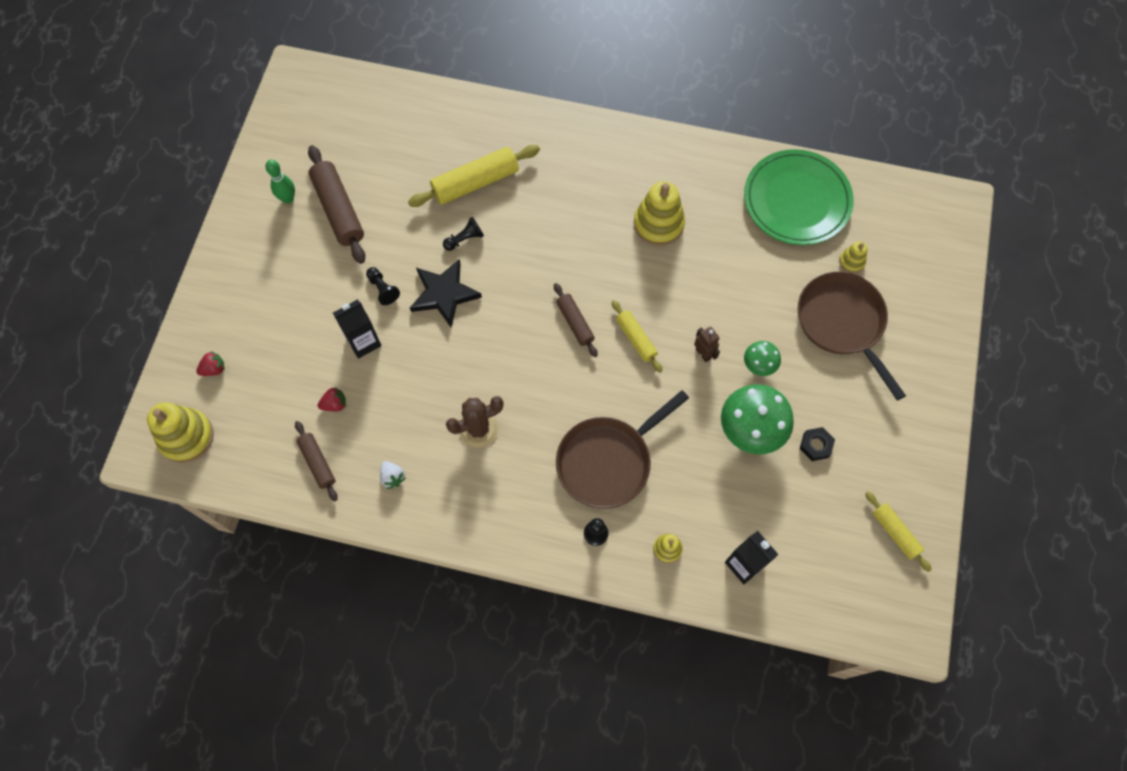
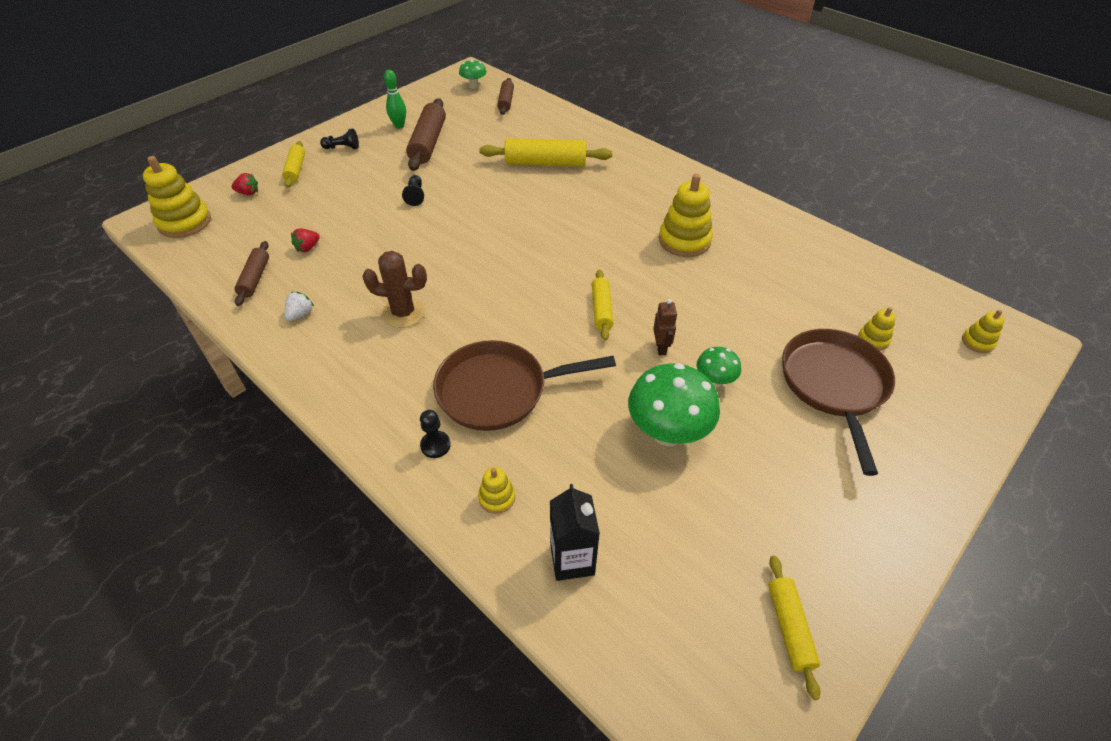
camera: 30 degrees right, 20 degrees down
(233, 314) = (295, 169): none -> yellow rolling pin
(319, 96) = (474, 86): none -> green mushroom
(334, 404) = (308, 248): red strawberry -> red strawberry turned 120 degrees clockwise
(363, 342) = (369, 220): black carton -> none
(392, 477) = (300, 314): white strawberry -> white strawberry turned 150 degrees counterclockwise
(444, 294) = (459, 216): black star -> none
(464, 239) = (507, 191): black pawn -> black pawn (342, 148)
(575, 323) = (554, 276): brown rolling pin -> brown rolling pin (506, 101)
(796, 201) = (836, 273): green plate -> none
(815, 445) = (736, 482): black nut -> none
(924, 225) = (977, 342): none -> yellow stacking toy

